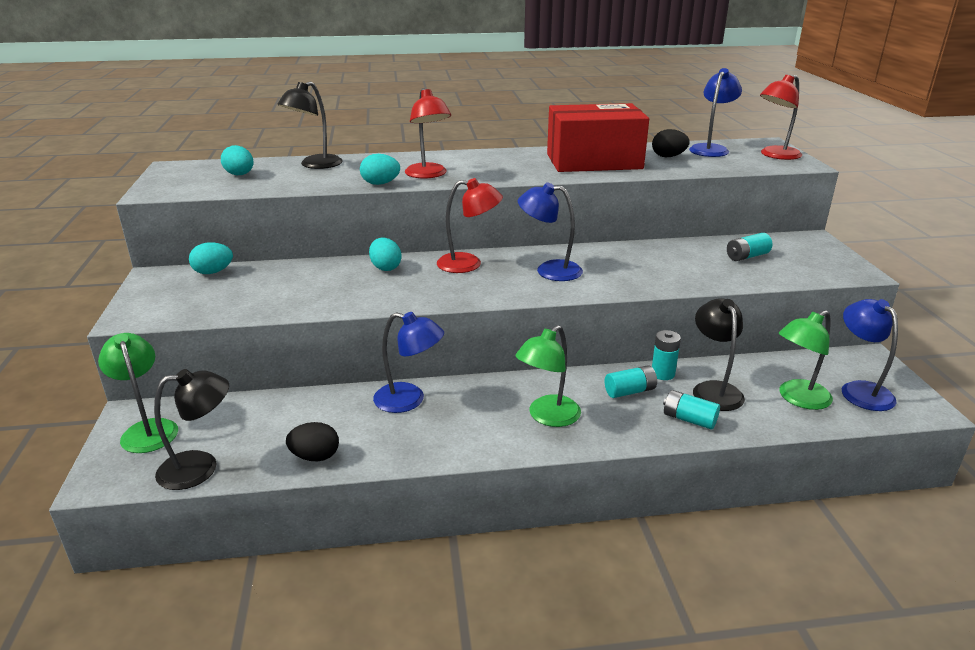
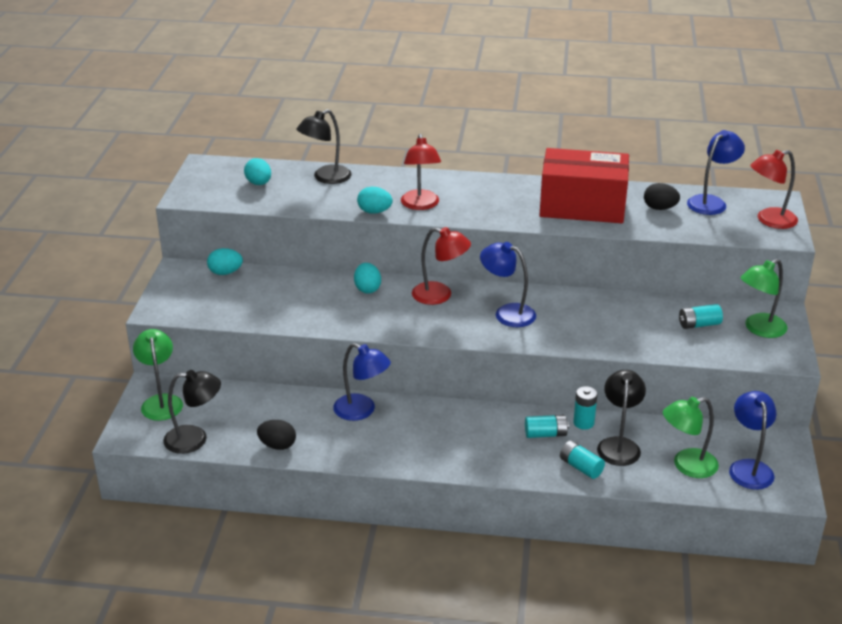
camera: 15 degrees right, 5 degrees up
(547, 417) = (466, 444): green lamp -> green lamp (759, 329)

